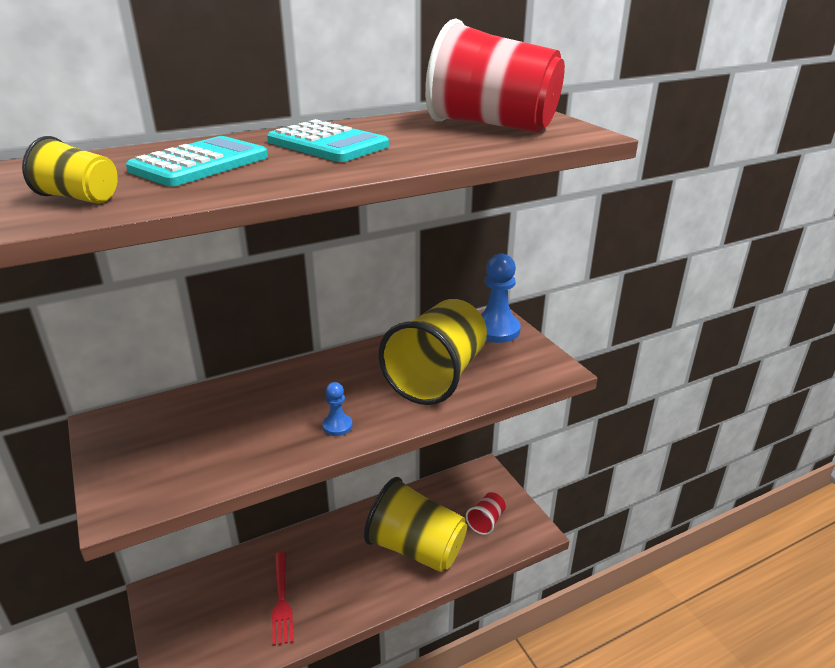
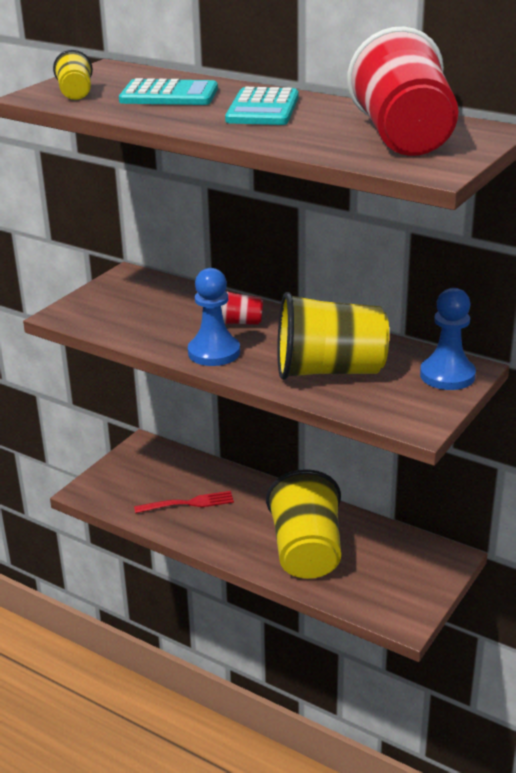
camera: 60 degrees right, 0 degrees up
(281, 600) = (188, 503): red fork -> red fork turned 150 degrees counterclockwise
(337, 426) = (214, 352): blue pawn -> blue pawn, size x1.95
(486, 521) = (383, 583): red cup -> red cup (240, 323)

